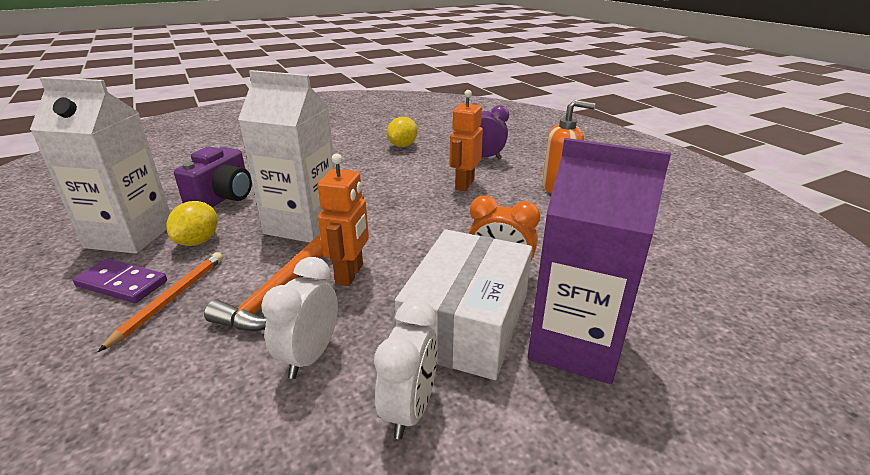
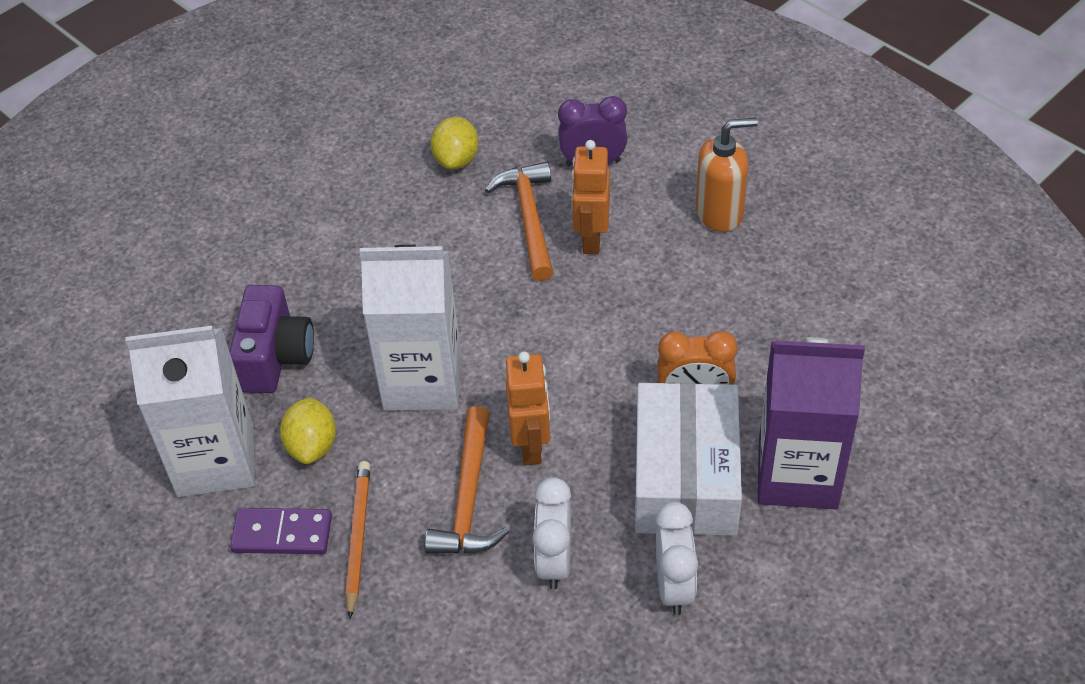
camera: 15 degrees left, 20 degrees up
(430, 171) = (529, 219): none -> orange hammer

